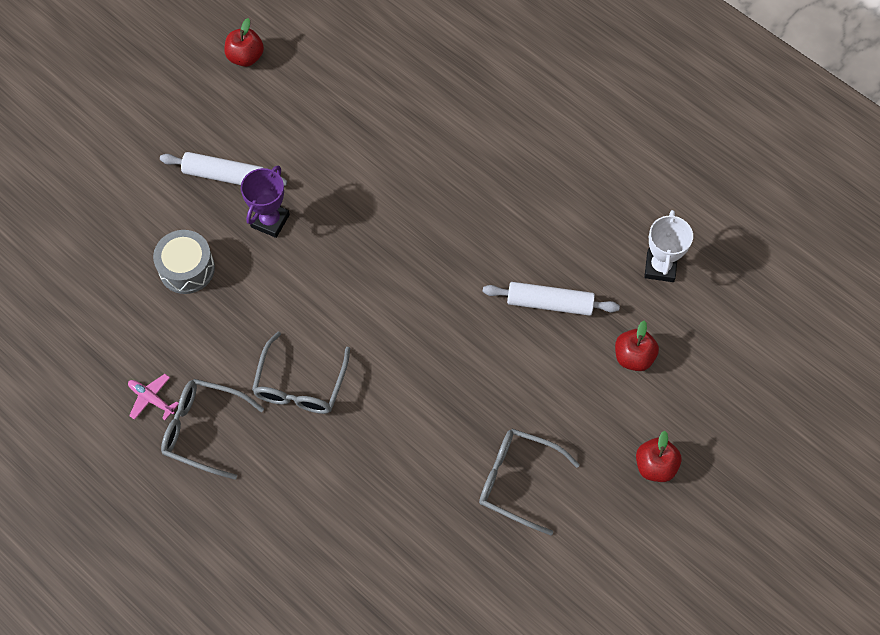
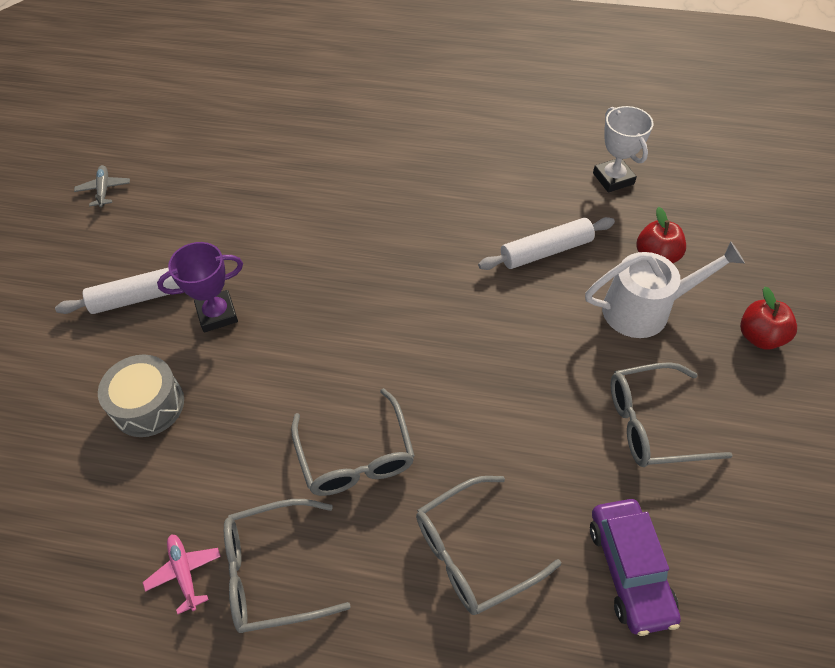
camera: 30 degrees left, 10 degrees down
(151, 399) = (184, 573): pink plane -> pink plane turned 60 degrees clockwise
(245, 57) = (104, 190): red apple -> grey plane
(270, 221) = (217, 314): purple trophy -> purple trophy turned 75 degrees clockwise
(333, 491) = (474, 552): none -> grey glasses
(422, 561) = (629, 570): none -> purple car
(586, 394) = (644, 309): none -> white watering can

